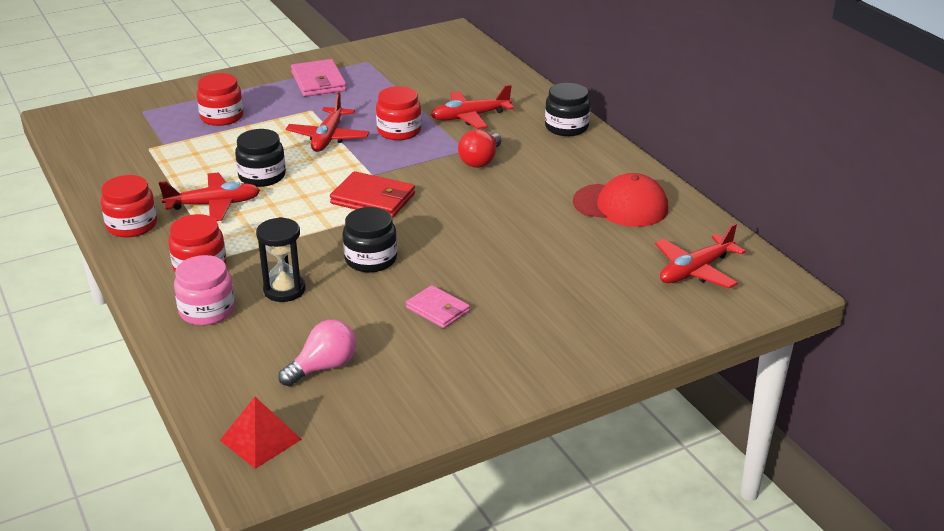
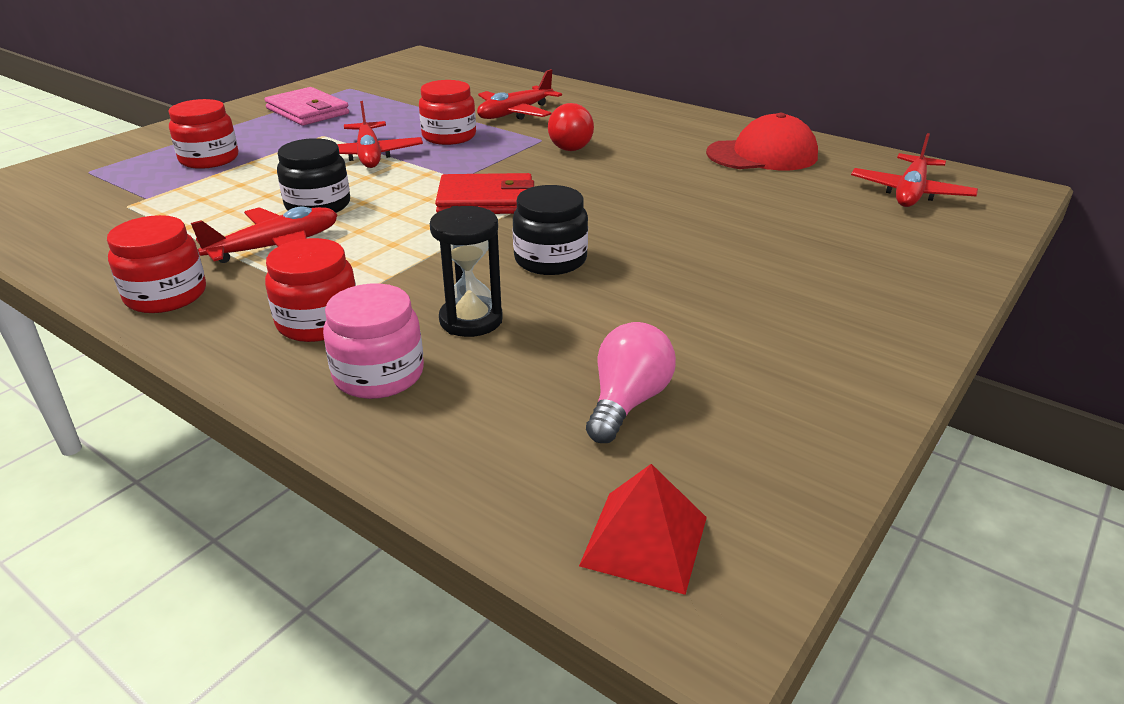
camera: 25 degrees left, 0 degrees up
(438, 310) = (695, 293): pink wallet -> none
(566, 127) = (625, 105): black jar -> none

